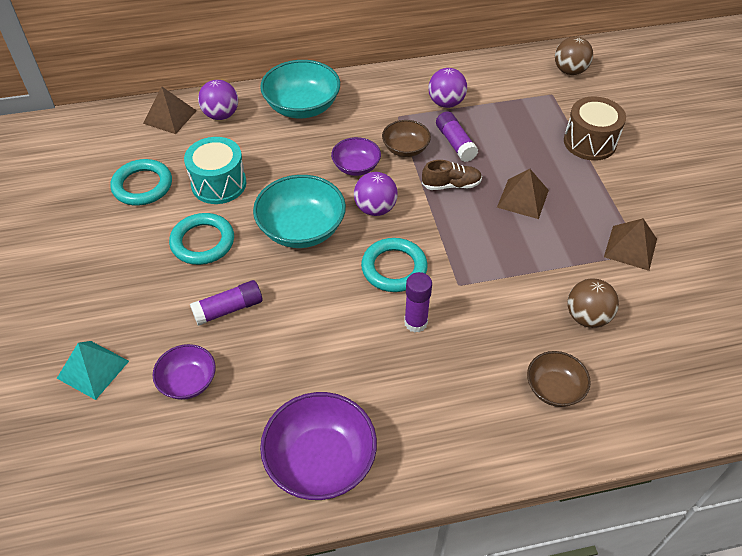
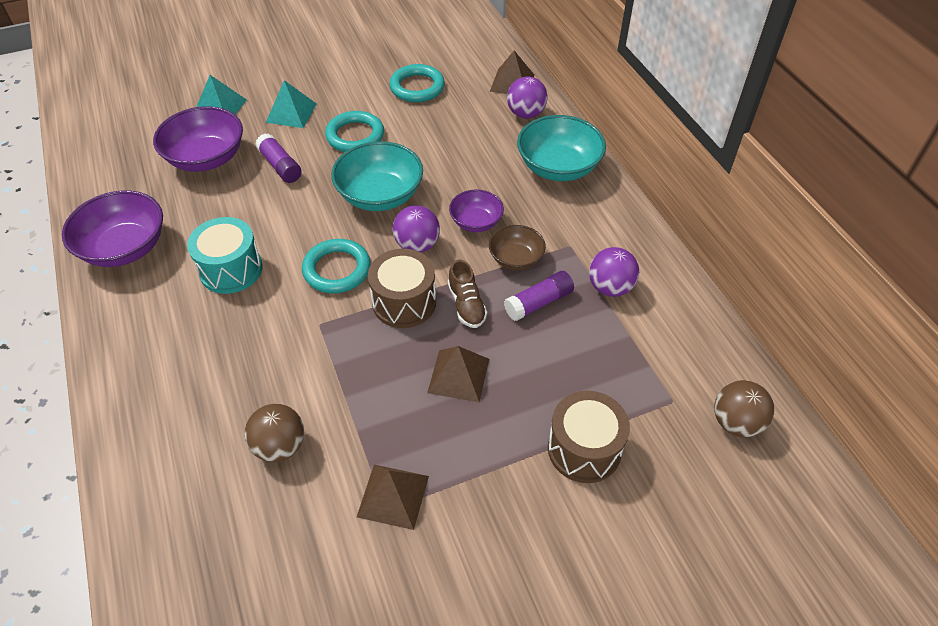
camera: 80 degrees right, 0 degrees up
(137, 297) = (291, 113): none -> turquoise pyramid
(188, 381) = (206, 158): purple bowl -> purple bowl, size x1.71
(219, 184) = (429, 131): turquoise drum -> turquoise drum (231, 269)
(415, 322) = (268, 294): purple glue stick -> none
(442, 224) = (404, 302): none -> brown drum
(554, 388) = (185, 415): brown bowl -> none

